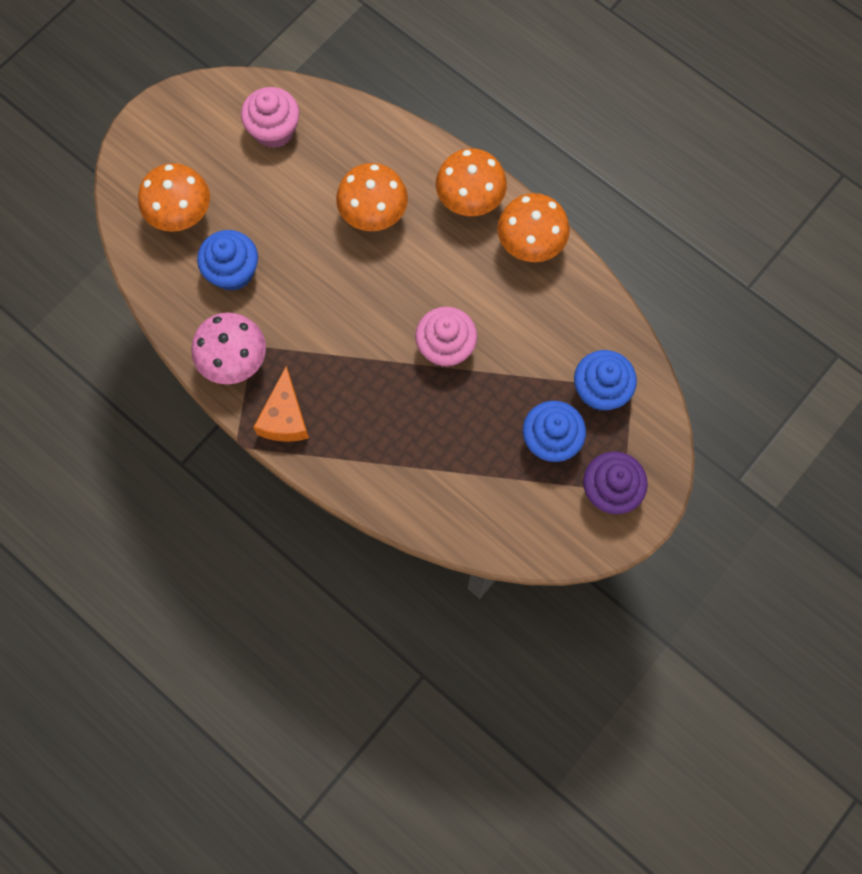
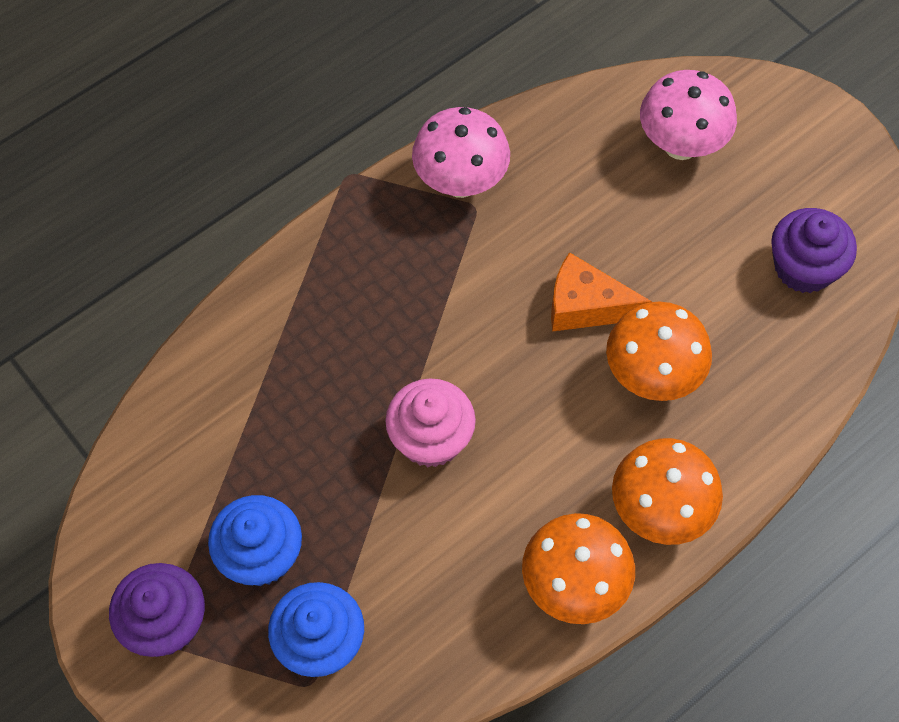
camera: 100 degrees right, 10 degrees down
(182, 216) = (680, 145): orange mushroom -> pink mushroom
(233, 271) = (590, 194): blue cupcake -> none
(274, 130) = (804, 267): pink cupcake -> purple cupcake
(285, 417) = (371, 229): orange cheese -> orange cheese (585, 306)

